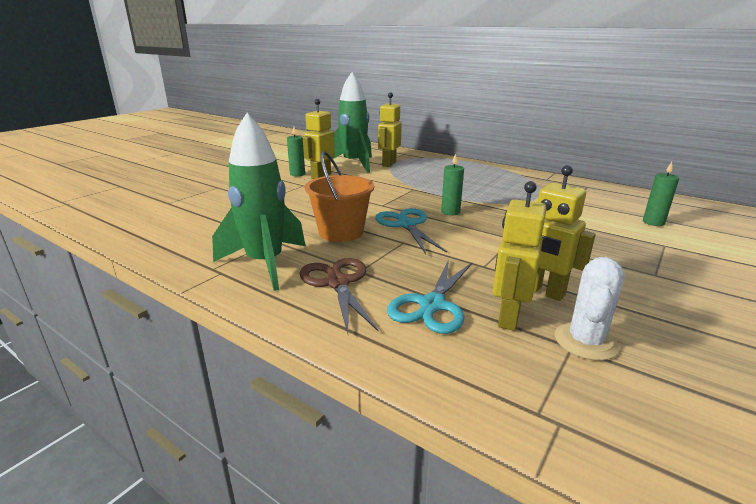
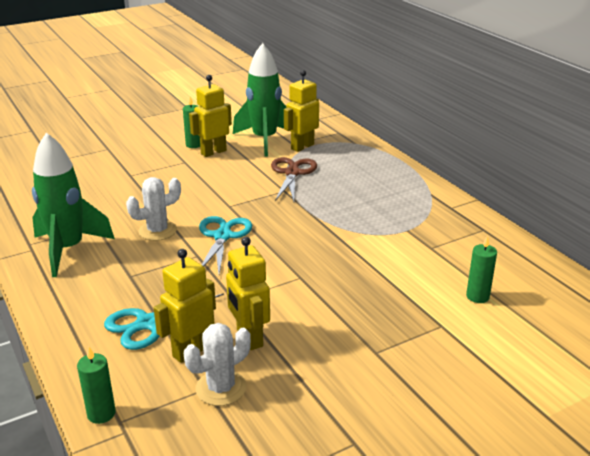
camera: 25 degrees right, 5 degrees up
(337, 283) = (102, 283): brown scissors -> brown scissors (292, 173)
(341, 232) = (157, 231): orange bucket -> white cactus
(450, 212) = (282, 230): green candle -> green candle (101, 413)

